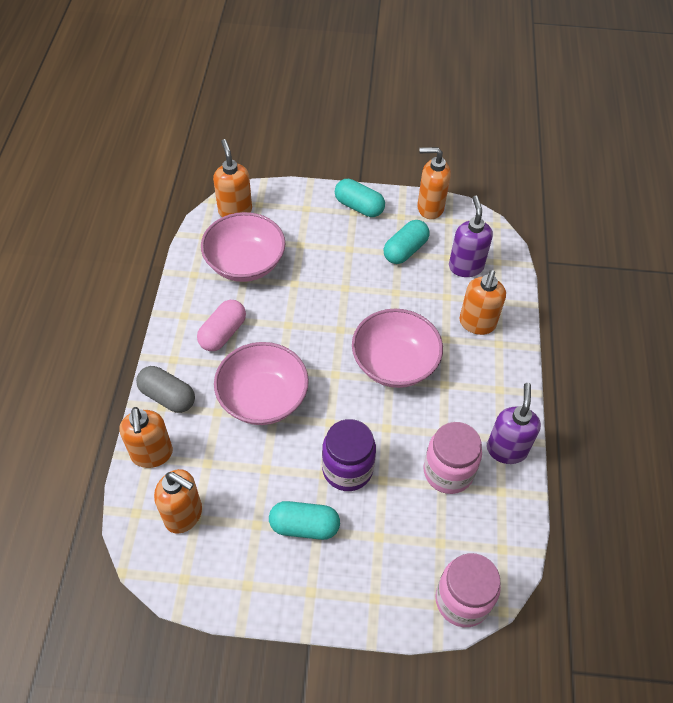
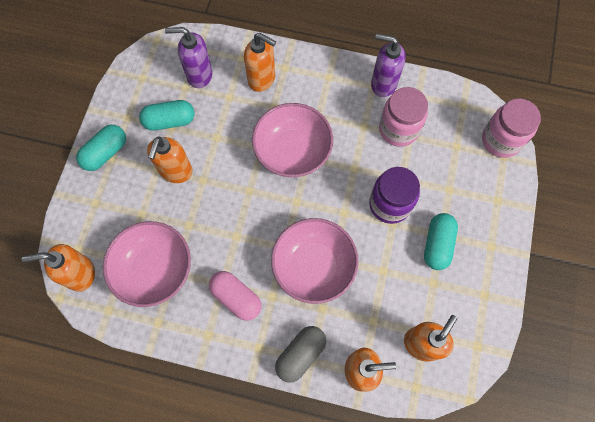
camera: 80 degrees left, 15 degrees up
(405, 250) = (169, 121): turquoise capsule -> turquoise capsule turned 60 degrees counterclockwise
(429, 208) = (123, 91): orange soap dispenser -> orange soap dispenser (176, 172)

